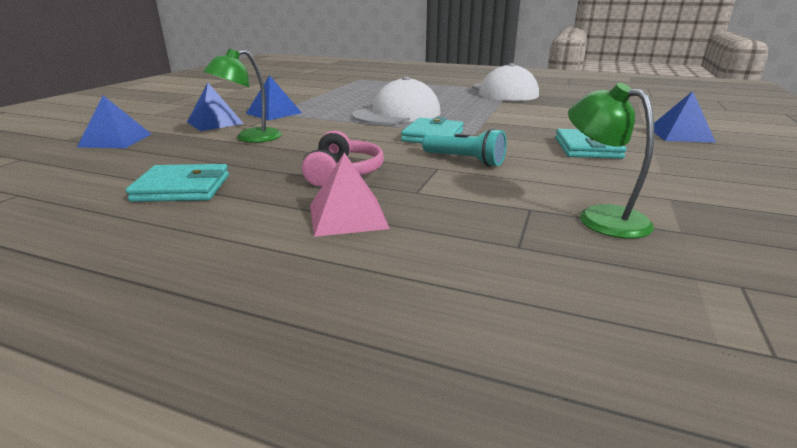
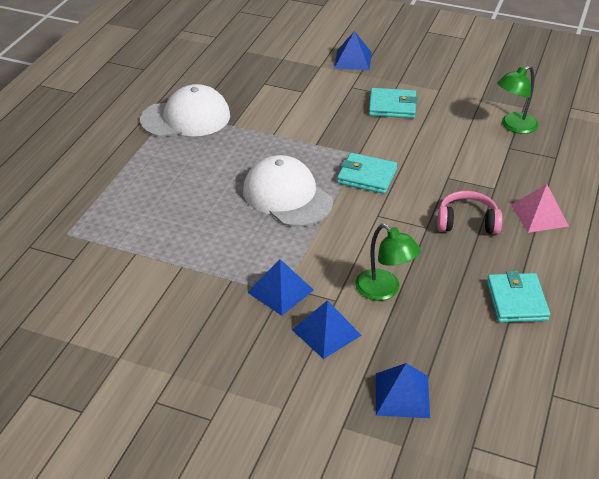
camera: 90 degrees left, 15 degrees up
(465, 160) = (429, 164): turquoise flashlight -> none

